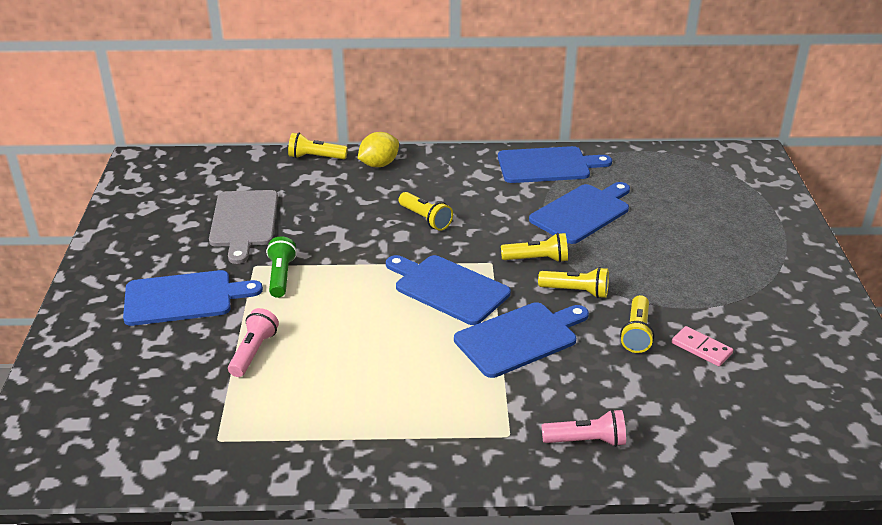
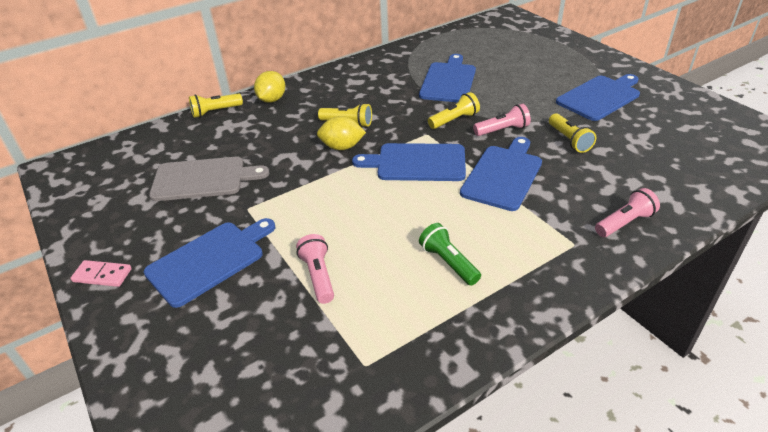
camera: 30 degrees left, 5 degrees up
(244, 221) = (203, 179): grey cutting board -> grey cutting board turned 60 degrees counterclockwise
(281, 276) = (279, 207): green flashlight -> green flashlight (448, 263)
(394, 242) = (342, 147): none -> yellow lemon
(547, 165) = (393, 61): blue cutting board -> blue cutting board (600, 97)
(576, 291) = (502, 130): yellow flashlight -> pink flashlight
(701, 348) = (615, 133): pink domino -> pink domino (102, 275)

